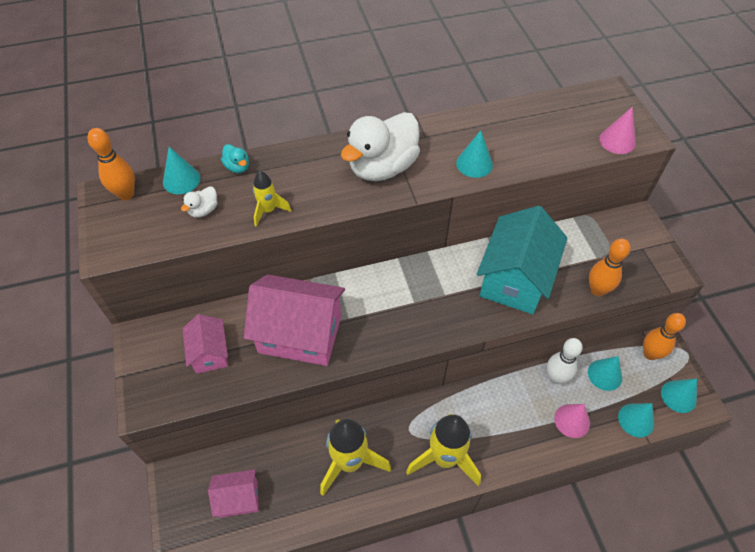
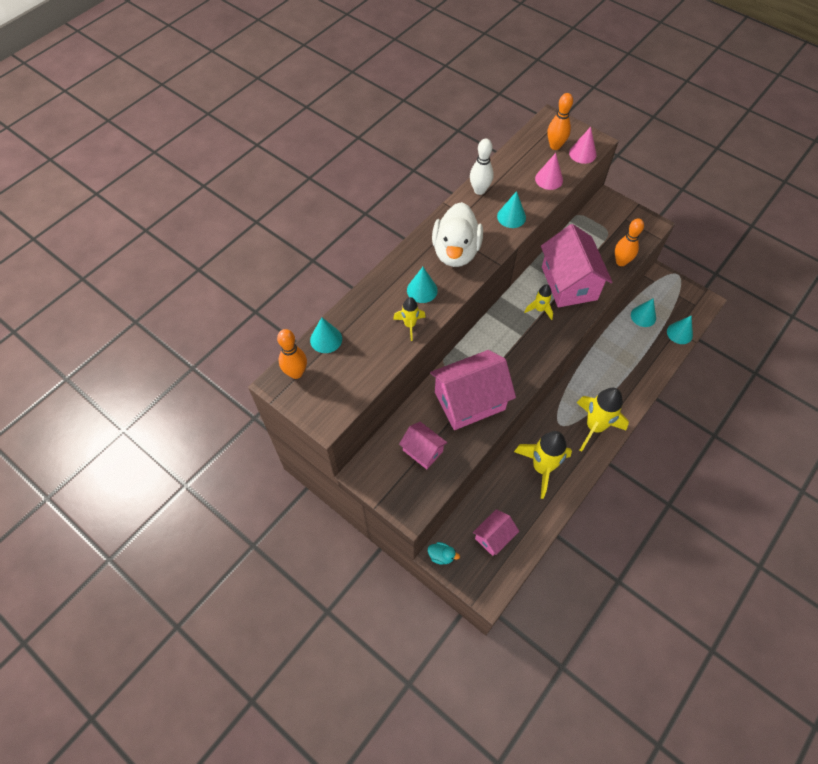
camera: 35 degrees left, 5 degrees up
(204, 210) = (365, 351): white duck -> none
(237, 167) = (357, 307): turquoise duck -> turquoise duck (441, 556)
(457, 287) = (539, 309): none -> yellow rocket
(515, 279) = (569, 283): turquoise house -> pink house
(555, 378) = (617, 336): white bowling pin -> white bowling pin (479, 190)
(572, 420) = (646, 356): pink cone -> pink cone (549, 179)
(650, 354) = (658, 287): orange bowling pin -> orange bowling pin (555, 146)
(678, 396) = (691, 304): turquoise cone -> turquoise cone (422, 290)

